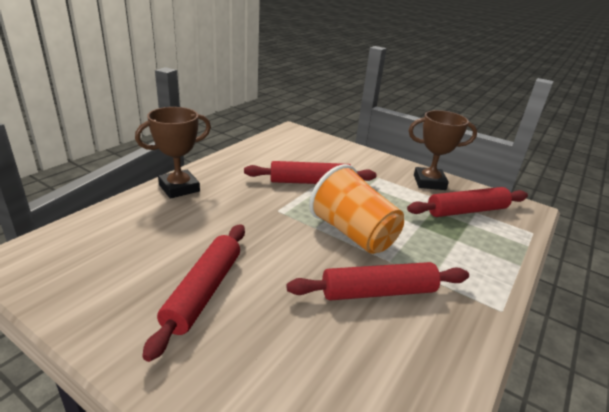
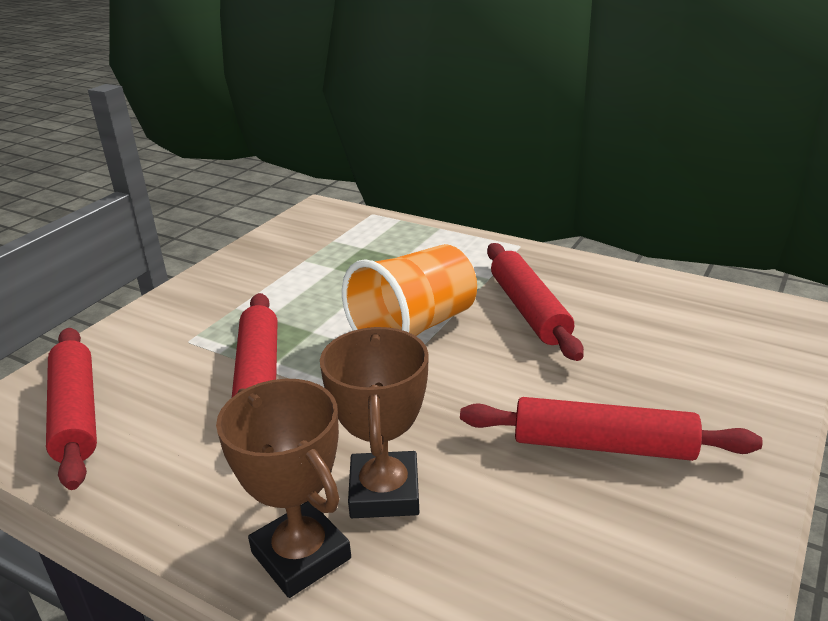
camera: 90 degrees left, 0 degrees up
(429, 182) = (252, 266): brown trophy -> brown trophy (384, 492)
(466, 211) = (332, 245): red rolling pin -> red rolling pin (76, 414)

